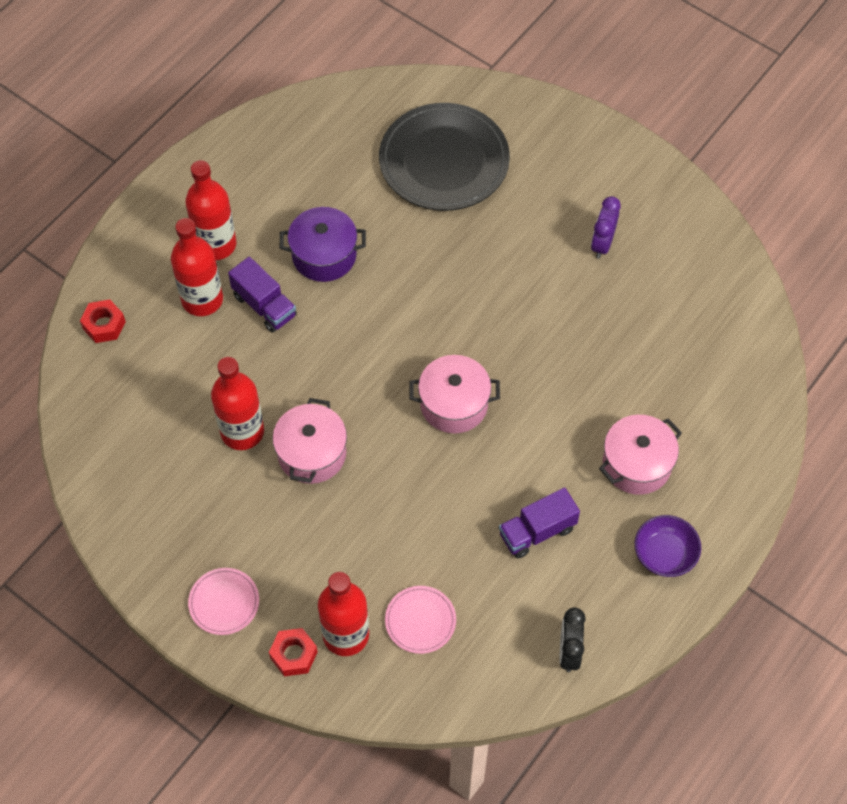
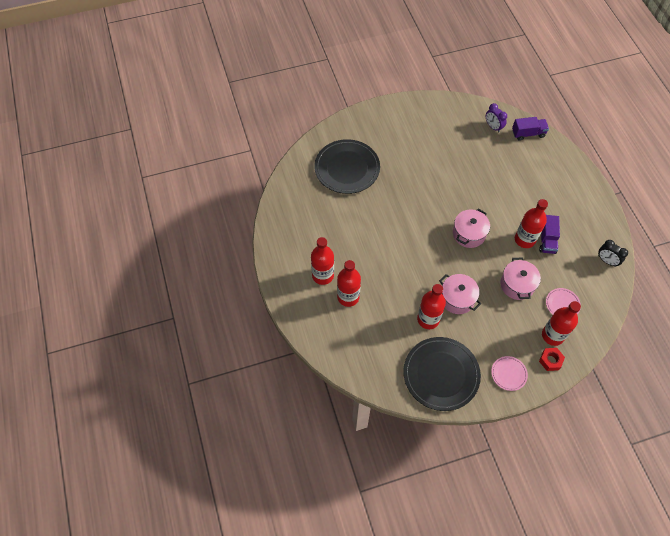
camera: 55 degrees left, 0 degrees up
(104, 325) = (332, 344): red nut -> none
(155, 503) = (441, 374): none -> black plate
(264, 305) = (369, 275): purple truck -> purple truck (528, 133)
(324, 255) = (361, 238): purple pot -> none
(510, 496) = (524, 239): none -> red bottle
(602, 244) = (429, 140): purple clock -> purple clock (493, 127)
(636, 464) = (538, 190): pink pot -> pink pot (517, 285)
(664, 554) = (583, 204): purple bowl -> none

